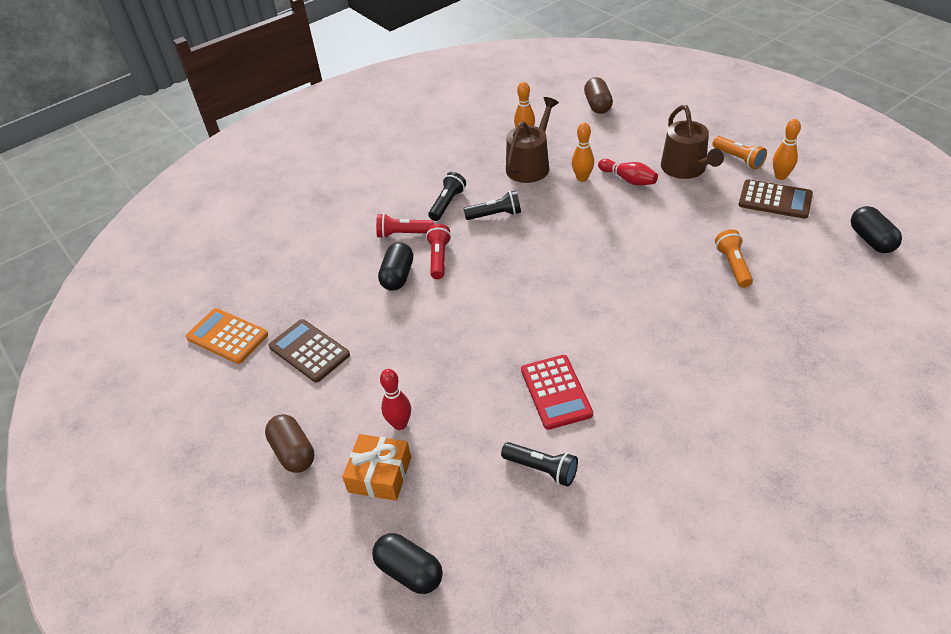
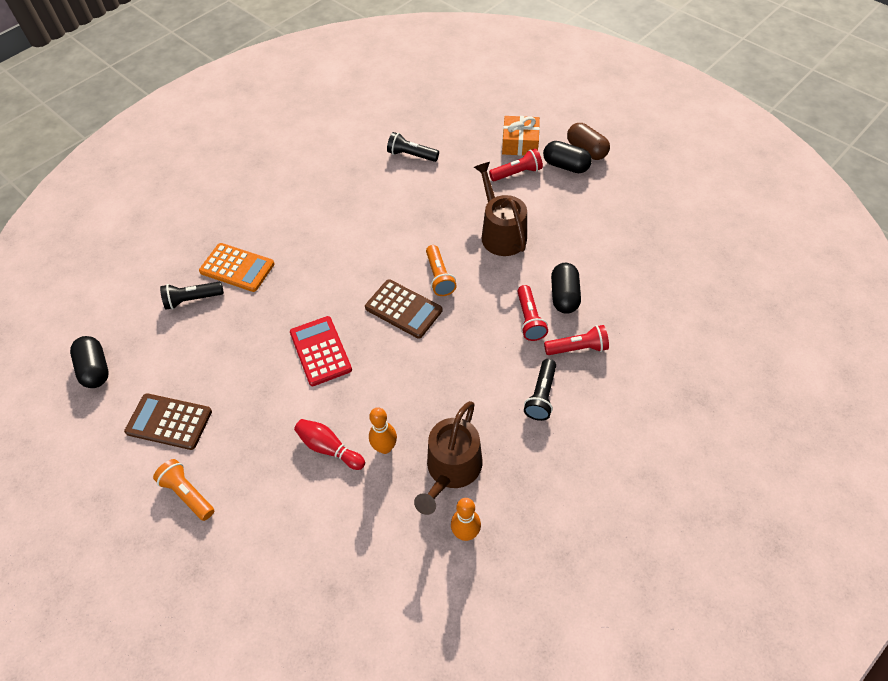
camera: 170 degrees right, 10 degrees up
(227, 336) = (693, 226): orange calculator -> orange calculator (237, 268)
(309, 351) = (613, 219): brown calculator -> brown calculator (403, 309)
(400, 424) = (517, 173): red bowling pin -> red flashlight
(409, 571) = (484, 101): black capsule -> black capsule (565, 166)
(495, 215) = (482, 381): black flashlight -> black flashlight (192, 300)
(556, 392) = (404, 203): red calculator -> red calculator (320, 351)
(597, 105) = (361, 618): brown capsule -> none
(686, 169) = (257, 471): brown watering can -> brown watering can (501, 233)
(733, 265) = (240, 329): orange flashlight -> orange flashlight (439, 277)
(780, 176) = (148, 463): orange bowling pin -> none

